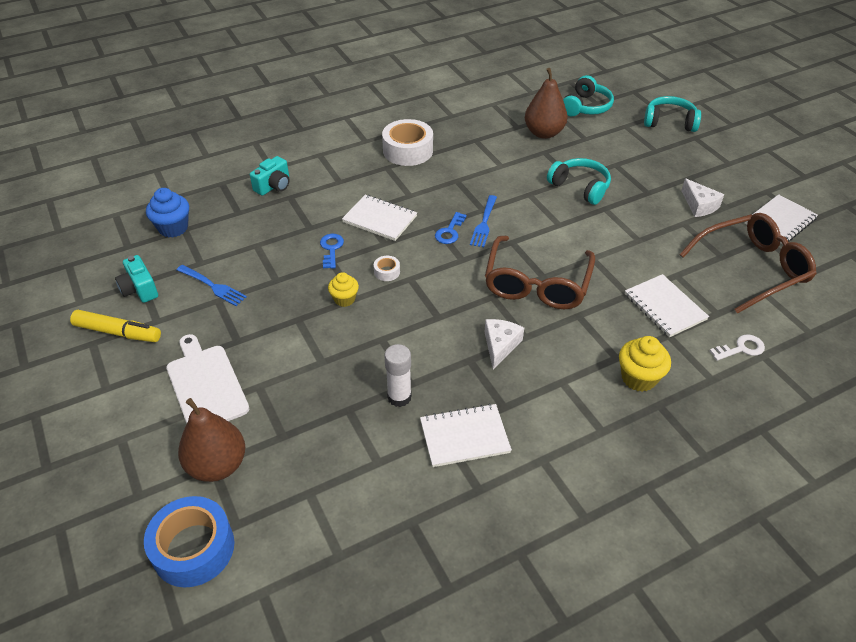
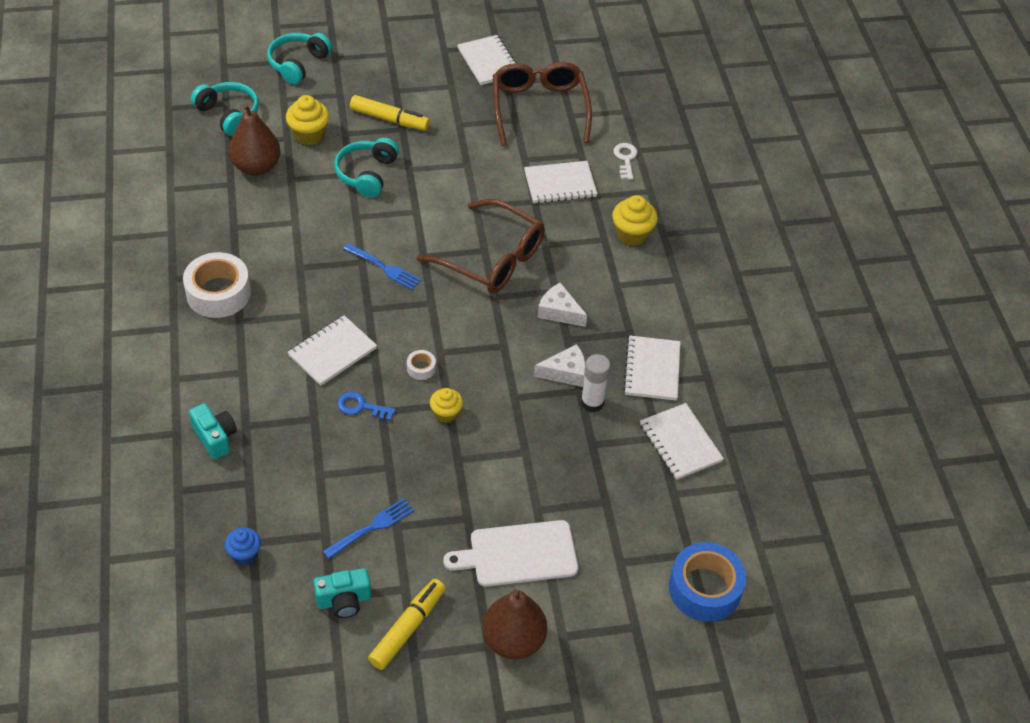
camera: 75 degrees left, 5 degrees up
(173, 228) = (245, 554): blue cupcake -> blue cupcake, size x0.66
(217, 465) = (622, 558): brown pear -> brown pear (513, 640)
(377, 484) = (680, 443): none -> white notebook
(449, 231) = (383, 299): blue key -> none
(580, 187) = (367, 174): turquoise headphones -> turquoise headphones turned 45 degrees counterclockwise
(598, 148) = (309, 135): none -> yellow cupcake
(652, 183) = (389, 119): none -> yellow marker
(699, 205) = (440, 102): white cheese -> white cheese (565, 372)

